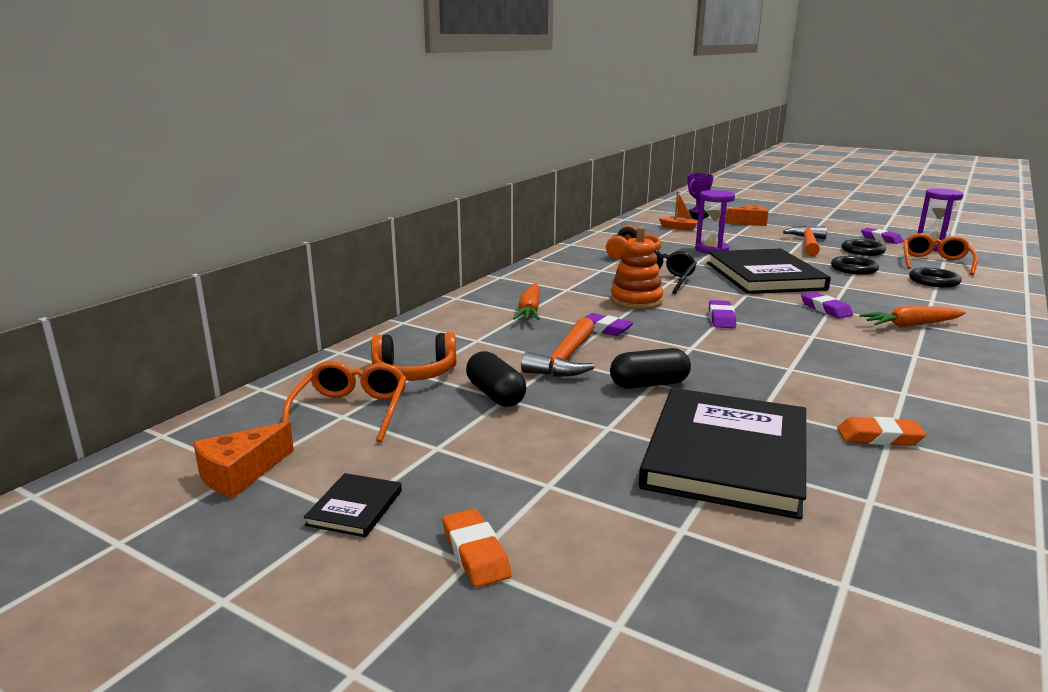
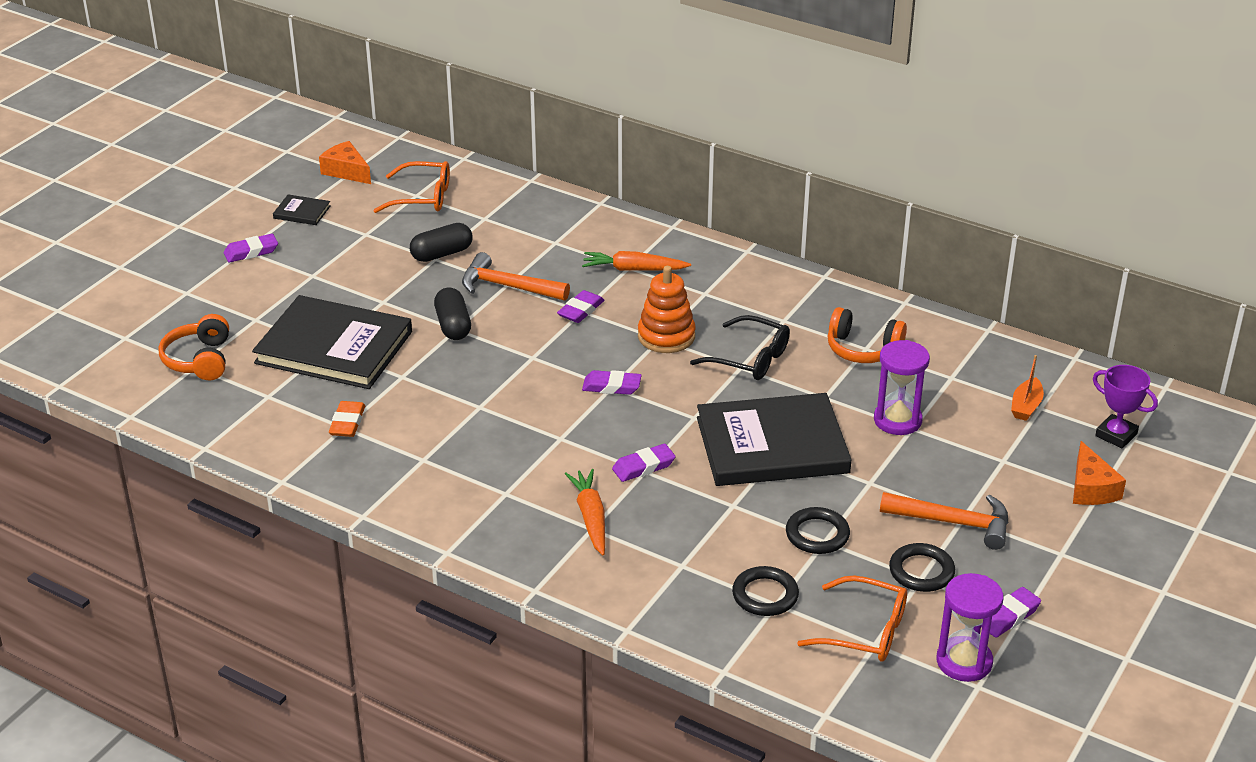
camera: 90 degrees right, 15 degrees up
(414, 373) = (485, 217): orange headphones -> orange headphones (200, 360)
(475, 553) = (251, 252): orange eraser -> purple eraser

